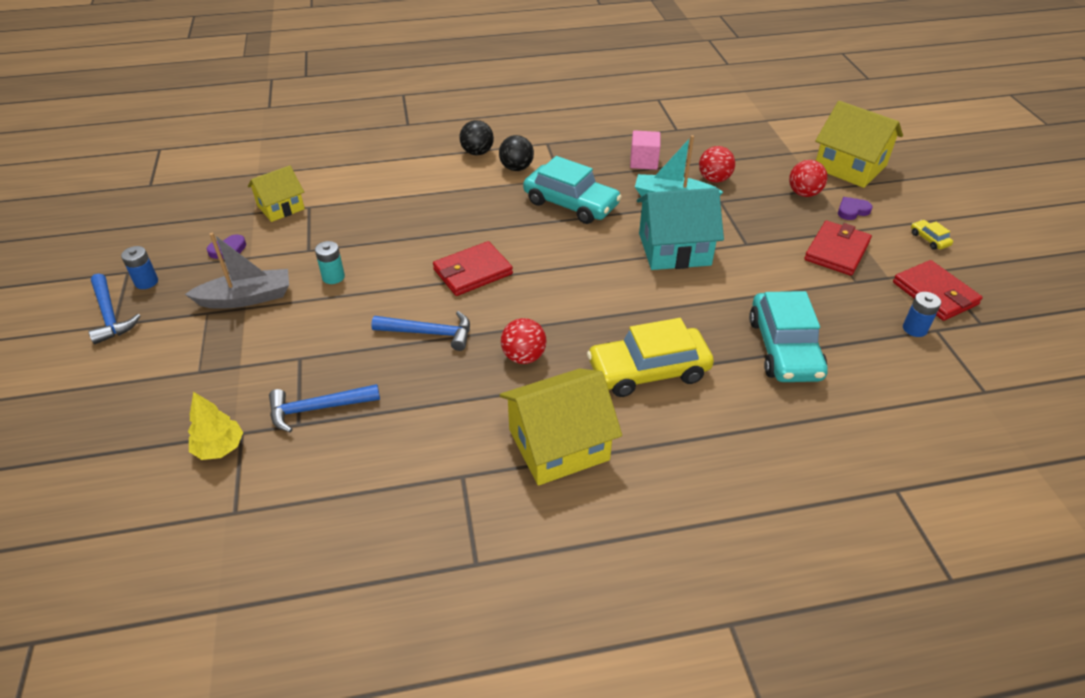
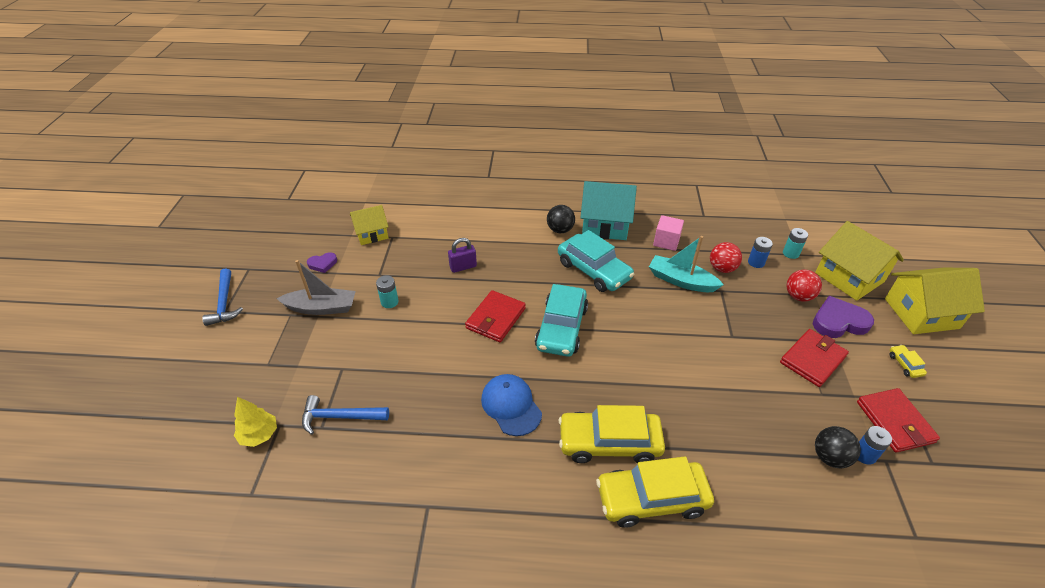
camera: 15 degrees right, 0 degrees up
(146, 282) = (258, 280): blue battery -> blue battery (756, 262)
(412, 225) = (463, 267): none -> purple padlock
(429, 333) = (444, 367): blue hammer -> none
(472, 272) = (495, 318): red wallet -> red wallet turned 45 degrees counterclockwise
(477, 152) = (533, 211): black ball -> black ball (830, 457)
(523, 357) = (511, 406): red ball -> blue cap
(558, 444) = (513, 496): yellow house -> yellow house (921, 313)
(674, 249) = (667, 329): turquoise house -> turquoise house (605, 225)
(712, 414) = (652, 499): none -> yellow car
(782, 153) = (790, 253): none -> turquoise battery
(784, 348) = (735, 447): turquoise car -> turquoise car (561, 328)
(852, 211) = (839, 321): purple heart -> purple heart, size x1.80

